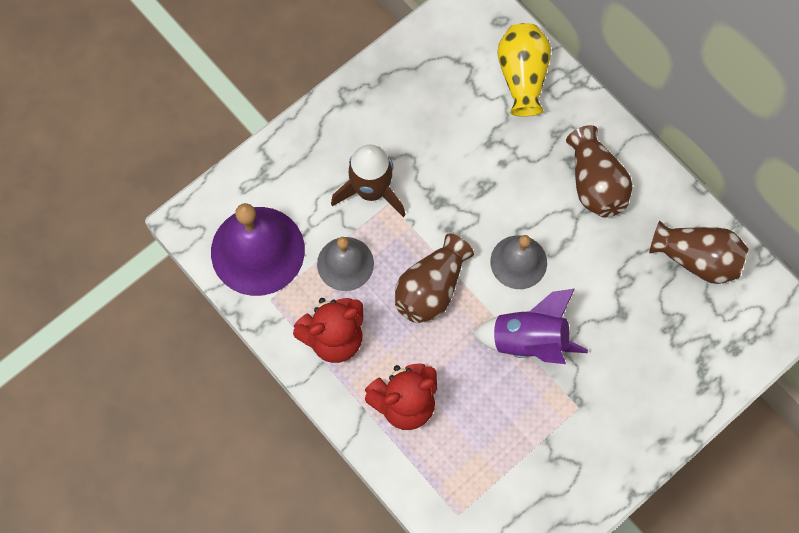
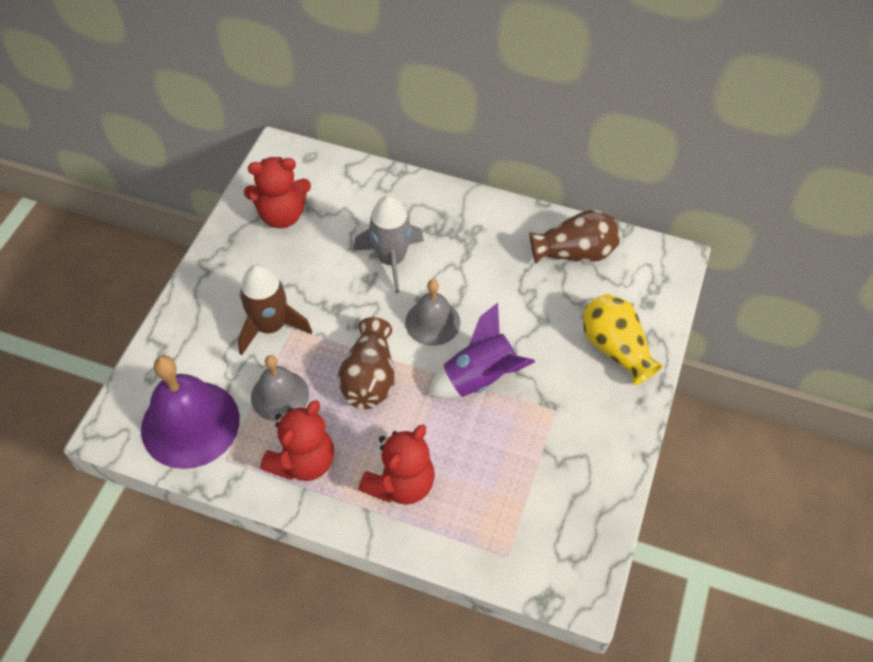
camera: 30 degrees left, 15 degrees down
(440, 75) = (282, 215): none -> red teddy bear
(516, 177) = (391, 260): none -> grey rocket
(522, 77) = (352, 187): yellow vase -> yellow vase (615, 348)
(595, 183) = (459, 236): brown vase -> none

